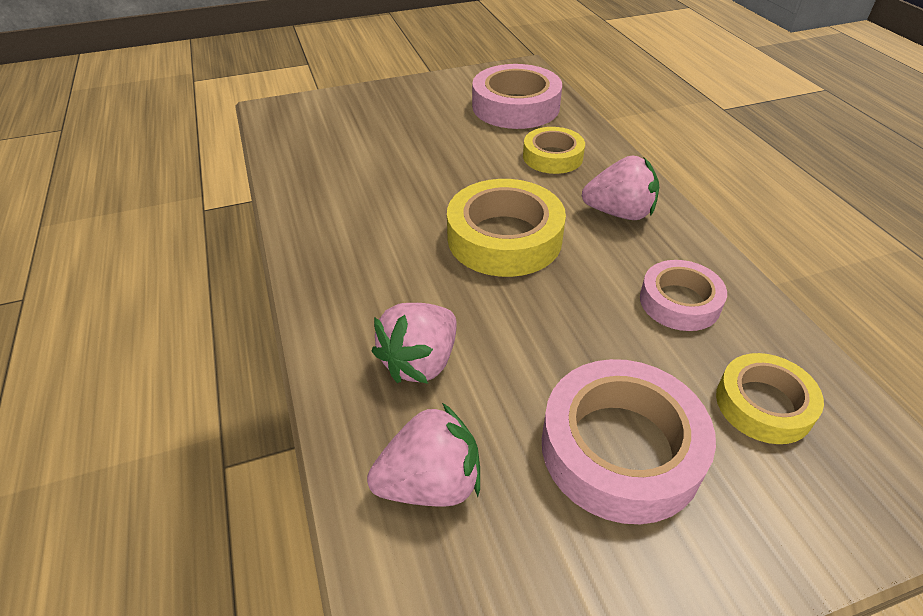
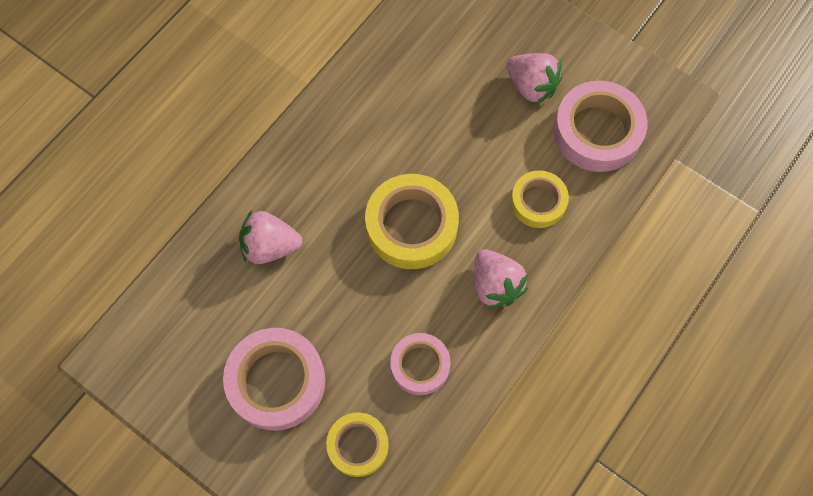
camera: 55 degrees right, 25 degrees up
(431, 483) = (198, 302): pink strawberry -> pink strawberry (531, 86)

